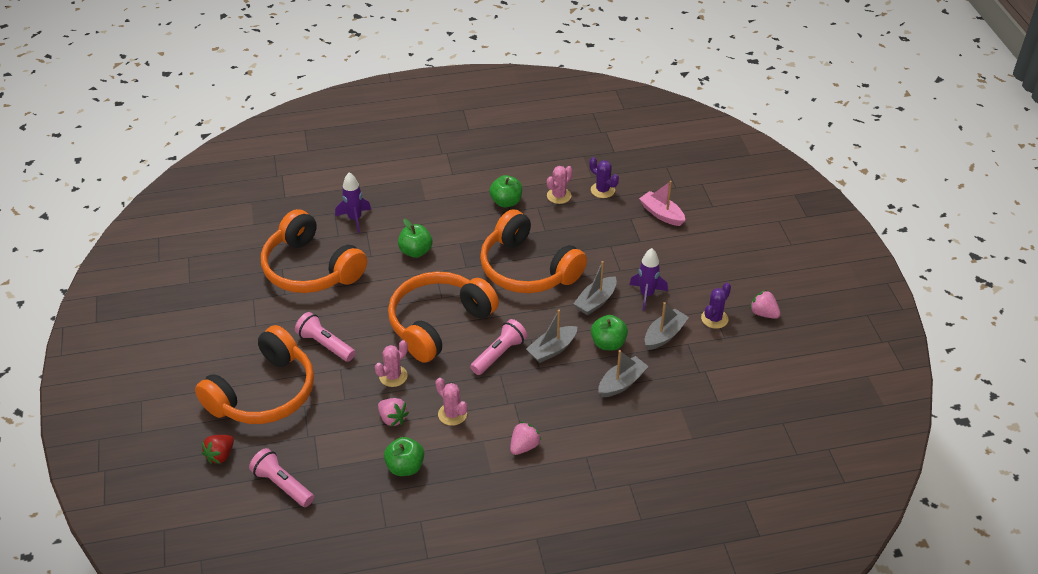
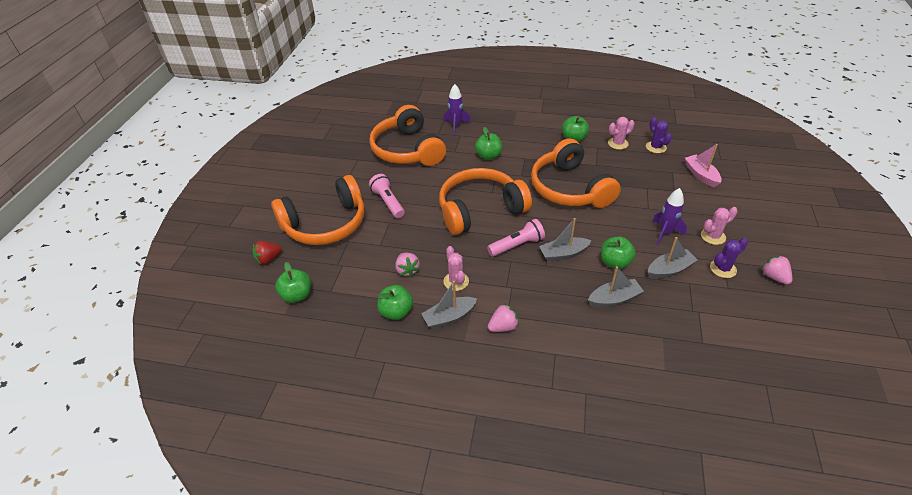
camera: 25 degrees right, 0 degrees up
(282, 485) = (297, 295): pink flashlight -> green apple
(393, 376) = (425, 238): pink cactus -> pink cactus (713, 236)
(596, 301) = (617, 226): grey boat -> grey boat (449, 317)

